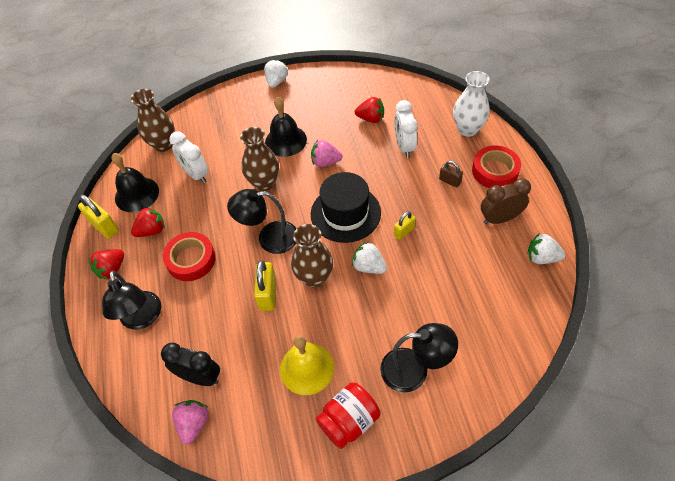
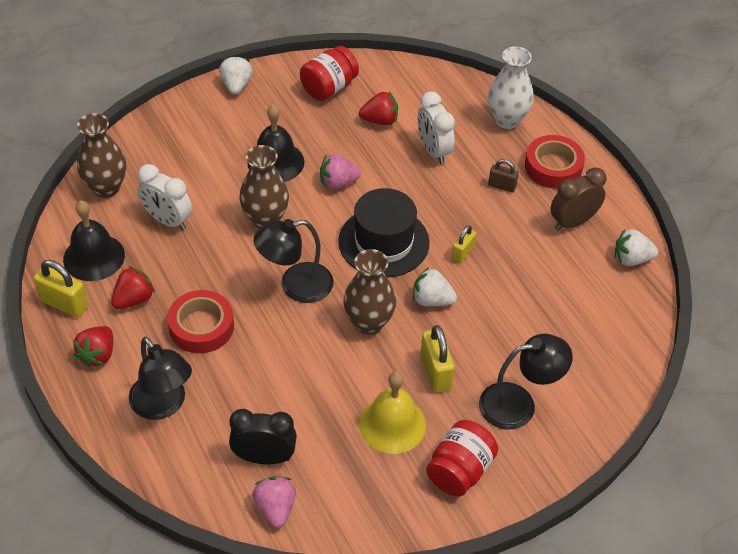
camera: 20 degrees left, 5 degrees down
(268, 294) = (316, 351): yellow padlock -> yellow padlock (435, 372)
(341, 90) = (329, 88): none -> red jar

